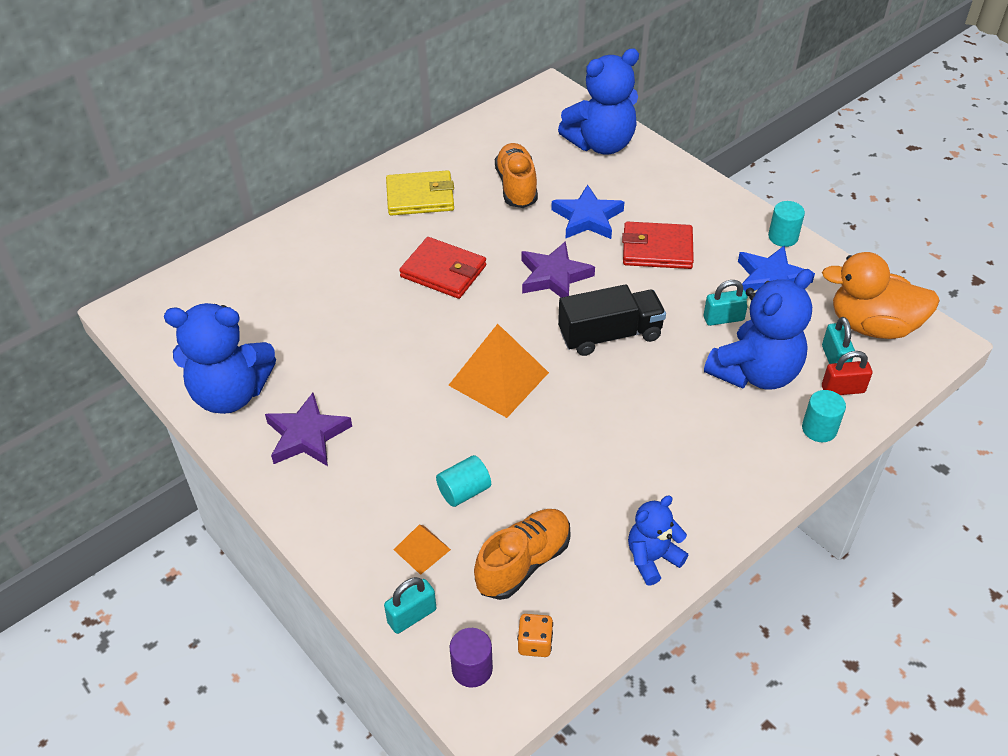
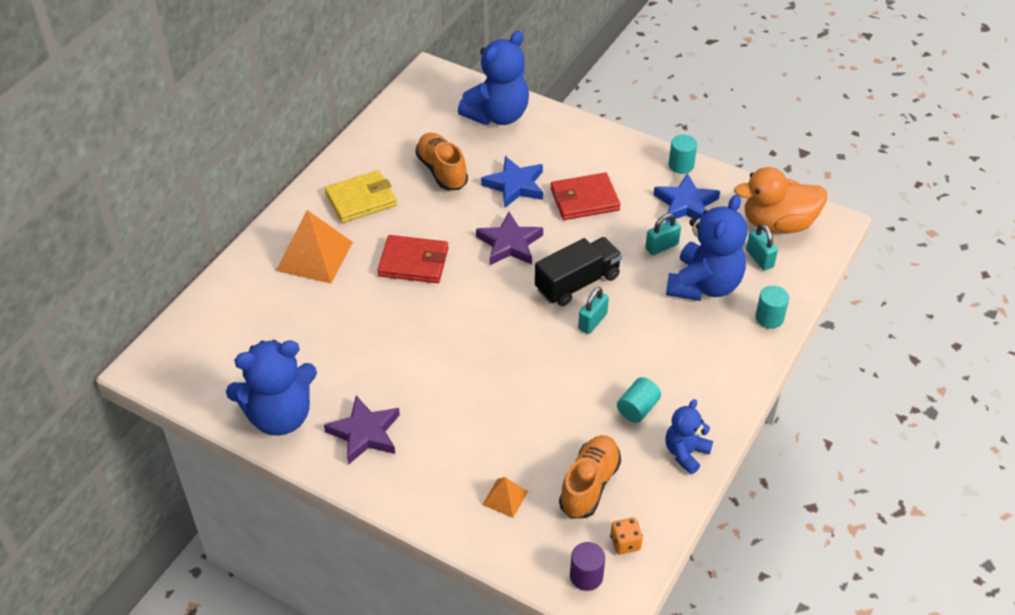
camera: 20 degrees left, 0 degrees up
(412, 616) = (521, 551): turquoise padlock -> turquoise padlock (592, 321)
(464, 491) = (517, 442): turquoise cylinder -> turquoise cylinder (637, 409)
(498, 378) = (503, 343): orange pyramid -> orange pyramid (314, 256)
(843, 389) = (775, 281): red padlock -> none

